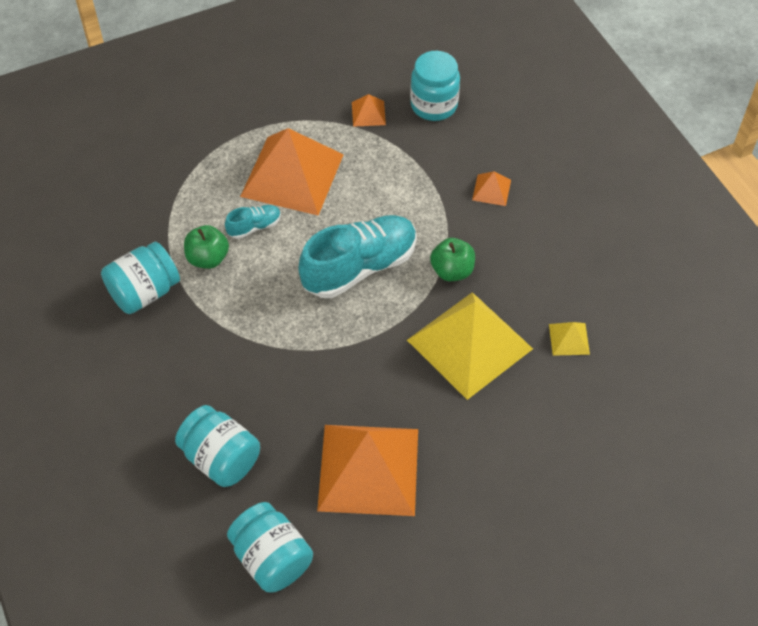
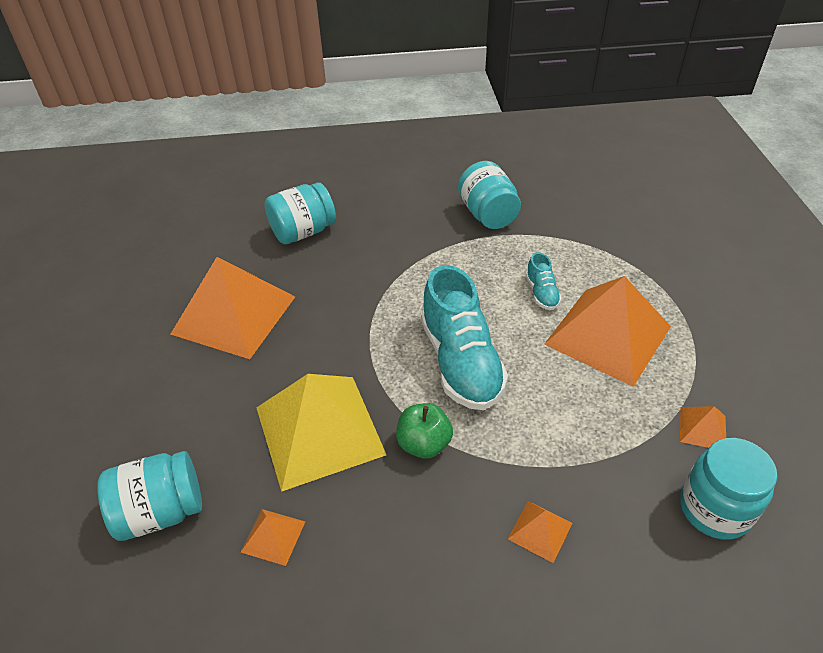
camera: 110 degrees right, 10 degrees down
(208, 258) = (512, 256): green apple -> none
(272, 558) = (201, 244): turquoise jar -> turquoise jar (161, 511)
(569, 339) = (273, 536): yellow pyramid -> orange pyramid

